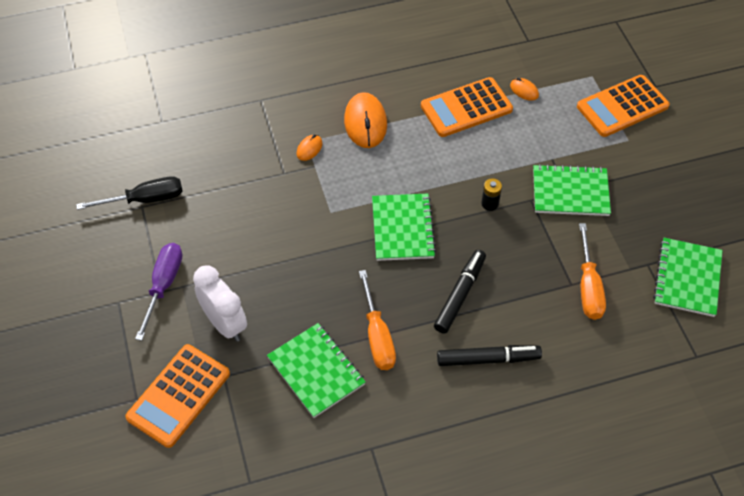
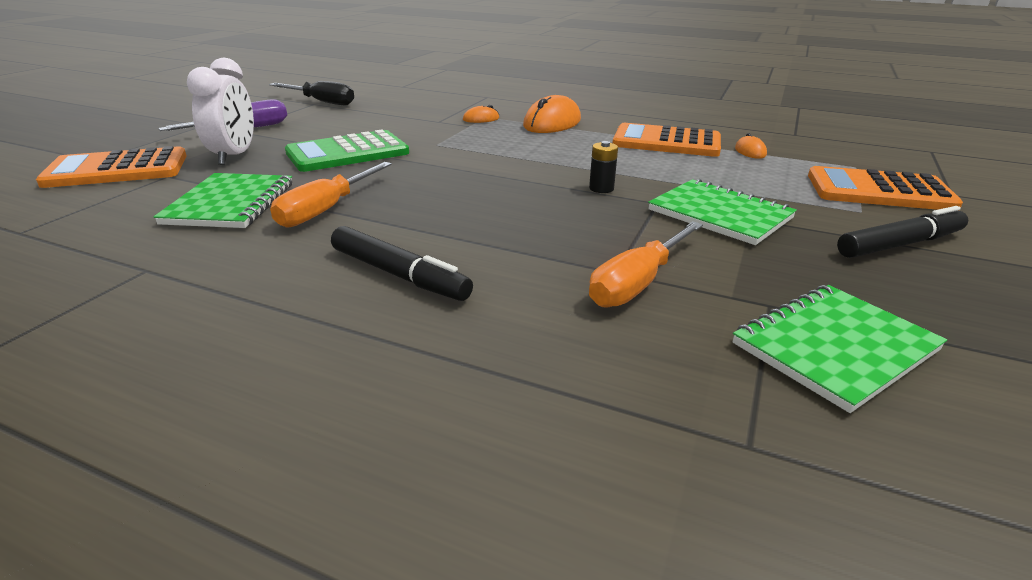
camera: 40 degrees right, 25 degrees down
(291, 265) = (347, 153): none -> green calculator
(402, 228) = (481, 170): green notebook -> none
(459, 295) = (459, 222): black marker -> black marker (899, 244)

